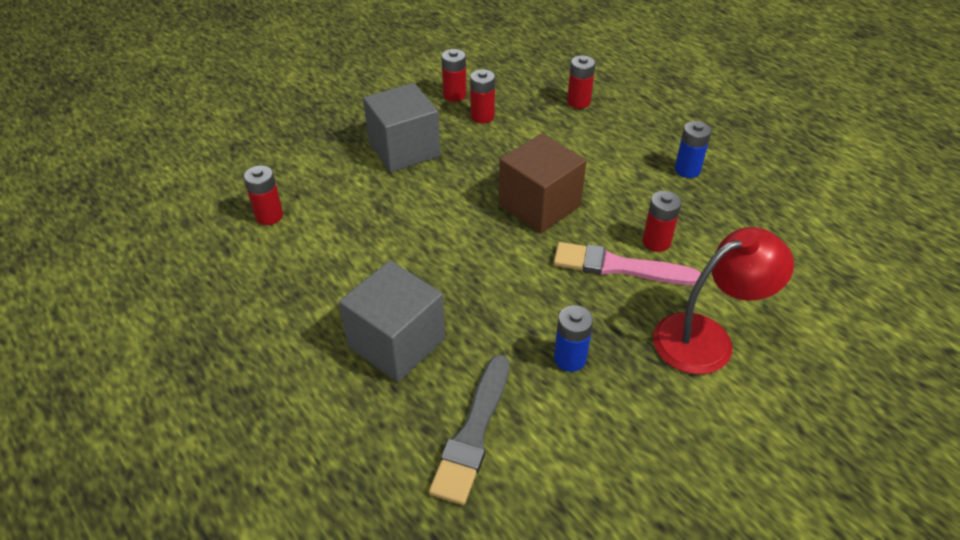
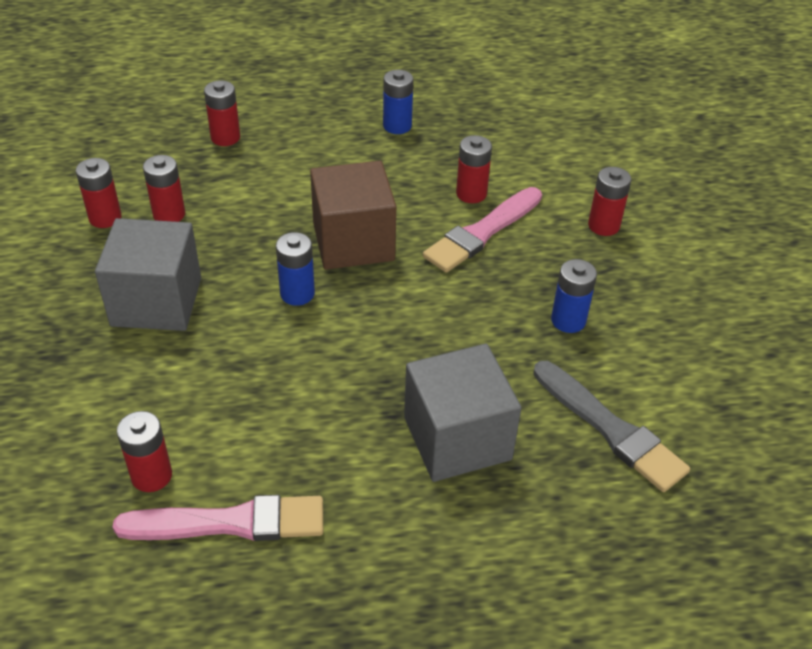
camera: 60 degrees left, 0 degrees up
(254, 265) = (229, 523): none -> pink brush
(464, 203) = (297, 294): none -> blue battery
(707, 337) = (603, 226): red lamp -> red battery

